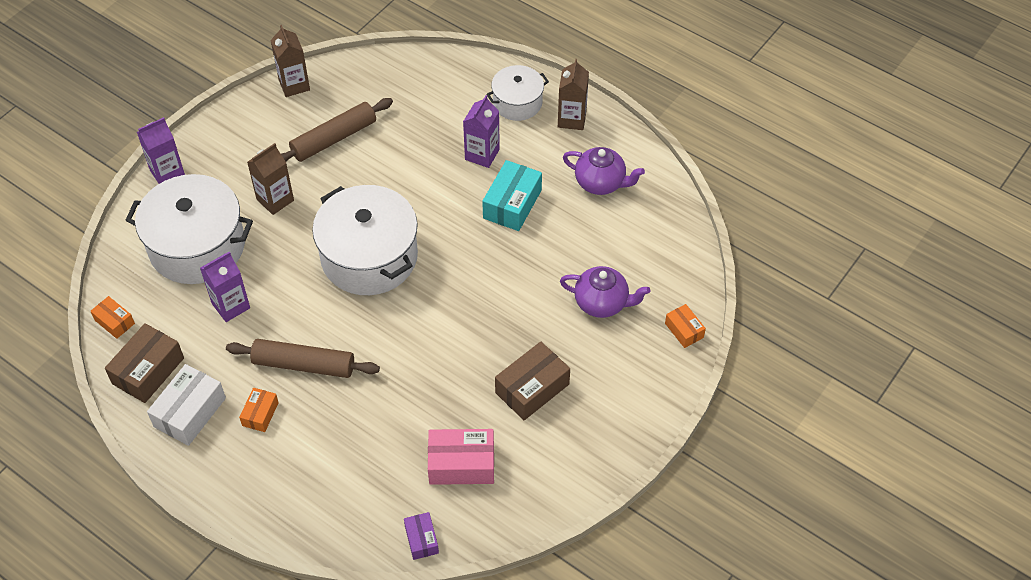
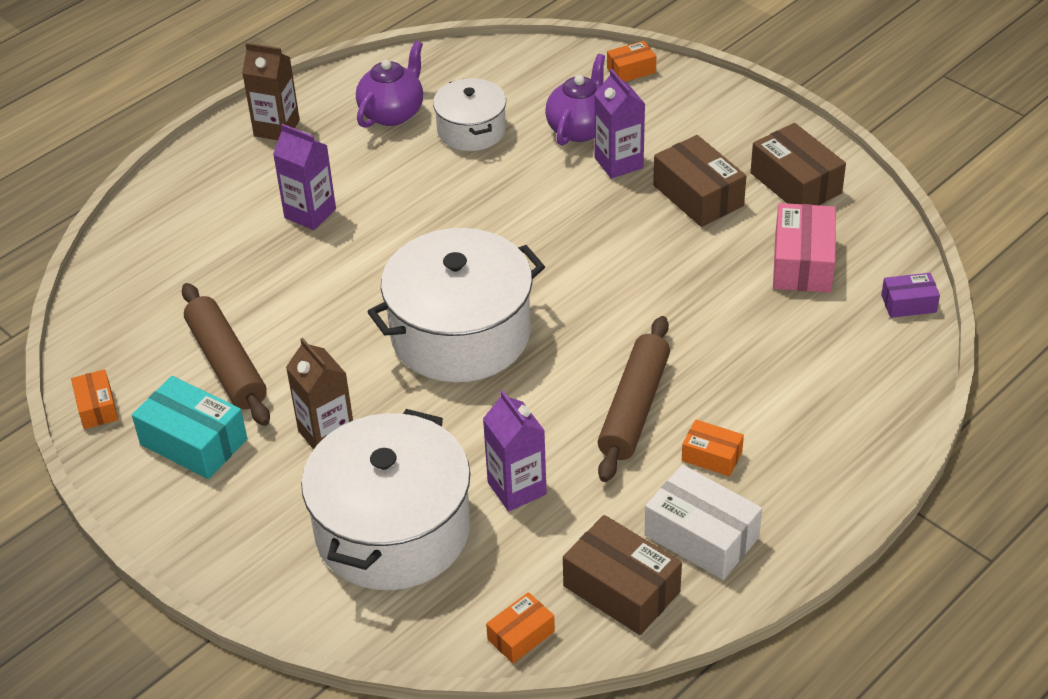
camera: 80 degrees left, 10 degrees down
(167, 173) = (229, 571): purple carton -> purple carton (618, 163)
(294, 85) = (97, 407): brown carton -> orange box
(512, 204) = (405, 191): turquoise box -> turquoise box (194, 441)
(517, 102) = (228, 174): white pot -> white pot (471, 130)
(556, 456) = (795, 183): none -> brown box

